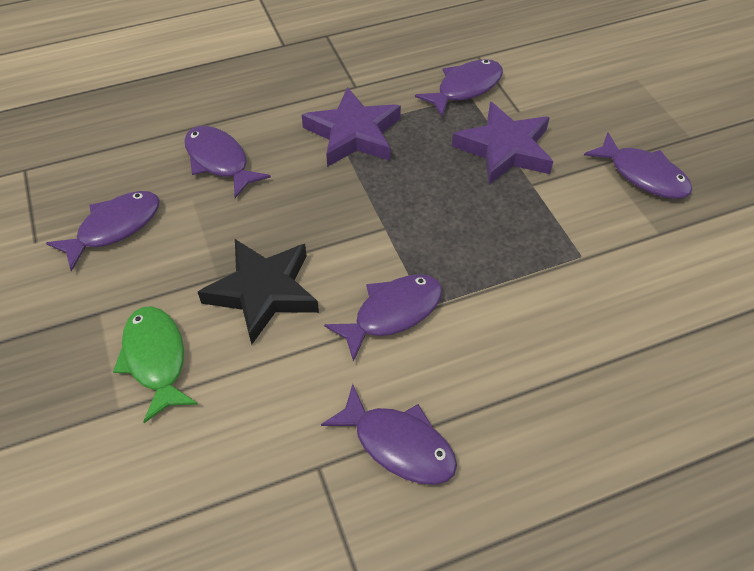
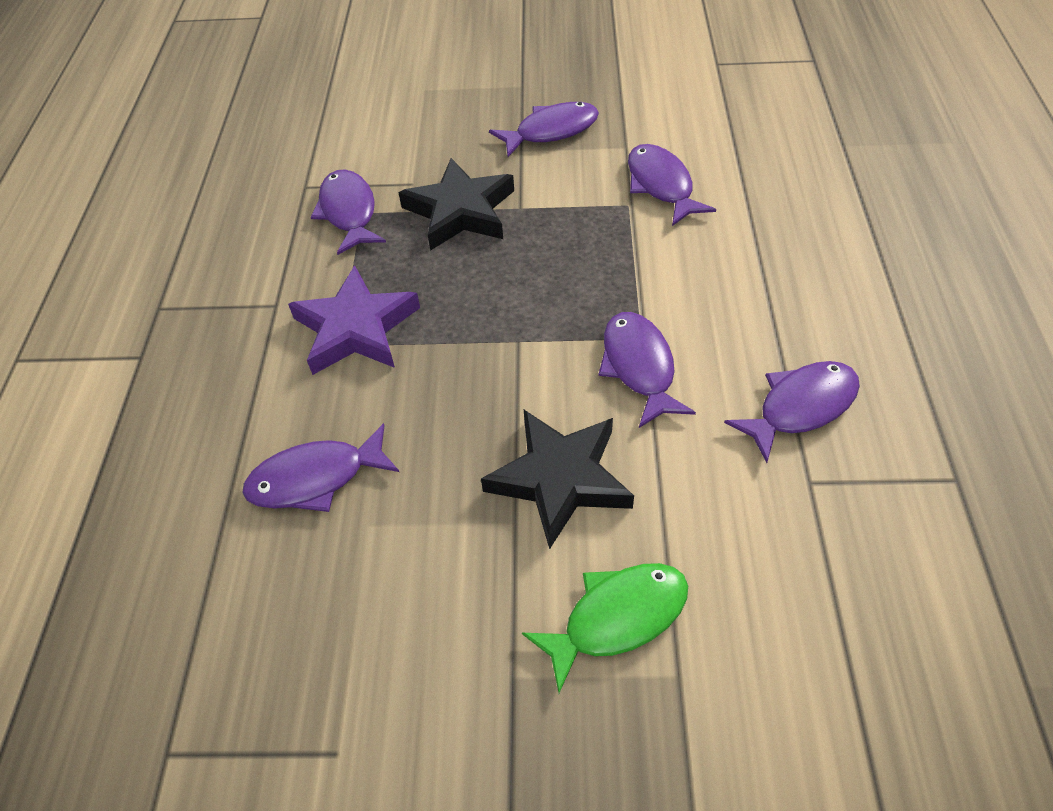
camera: 65 degrees left, 0 degrees up
(114, 228) = (368, 633): purple fish -> purple fish (661, 185)
(156, 359) = (617, 618): green fish -> green fish turned 150 degrees clockwise
(505, 149) = (460, 211): purple star -> black star

